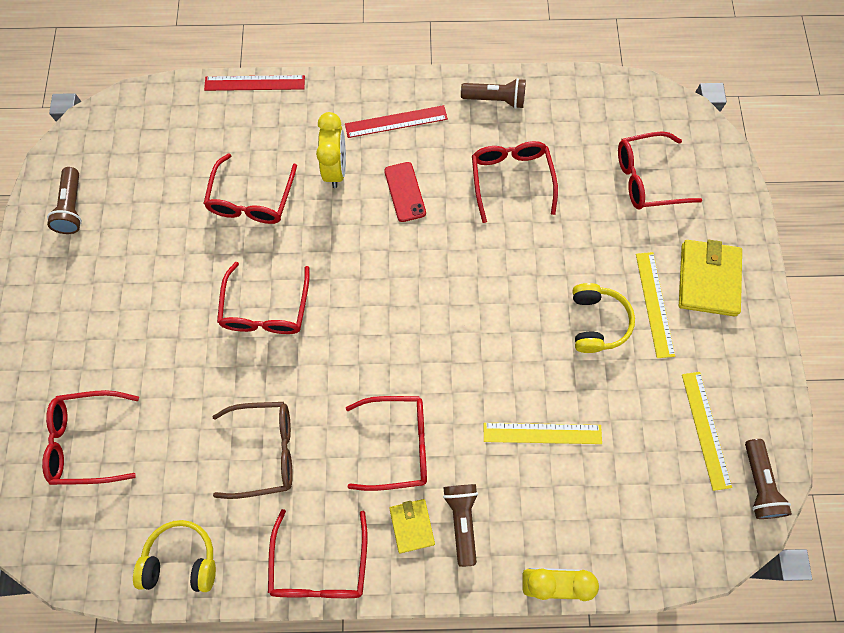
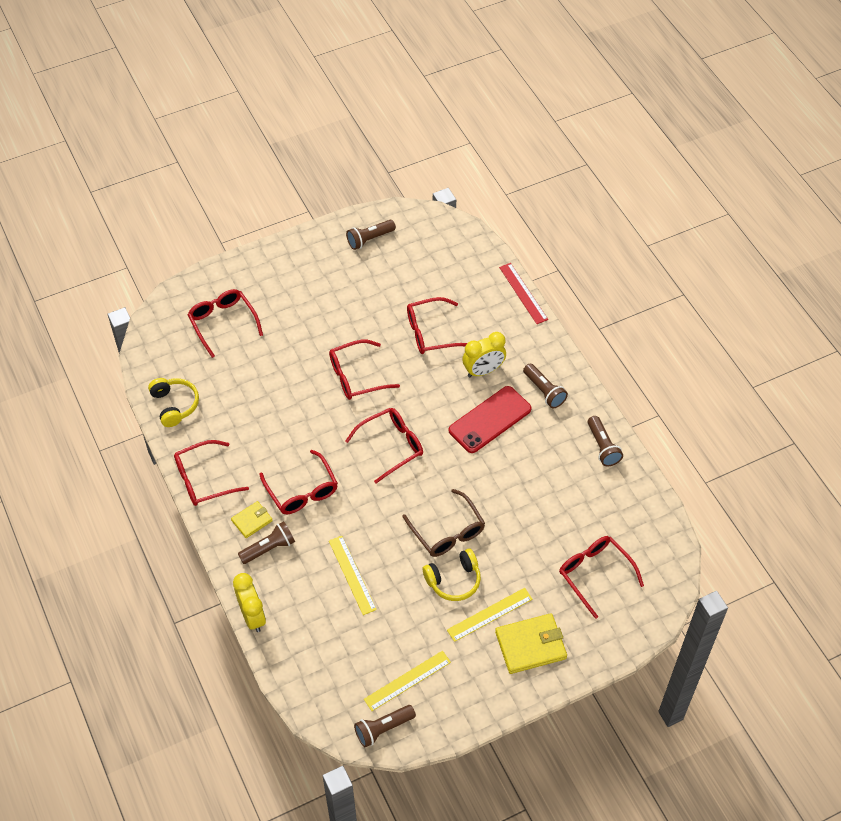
camera: 65 degrees right, 15 degrees down
(265, 450) = (262, 418): brown glasses -> brown glasses (447, 532)
(396, 122) = (544, 391): red ruler -> brown flashlight
(405, 192) = (490, 420): red phone -> red phone, size x1.65
(511, 179) = (540, 482): red glasses -> red glasses (391, 446)

